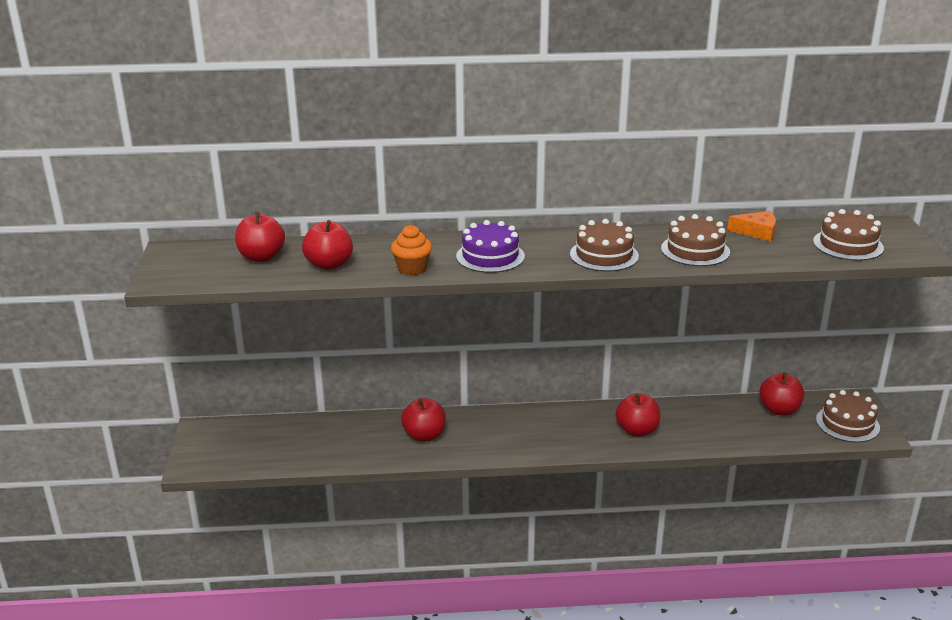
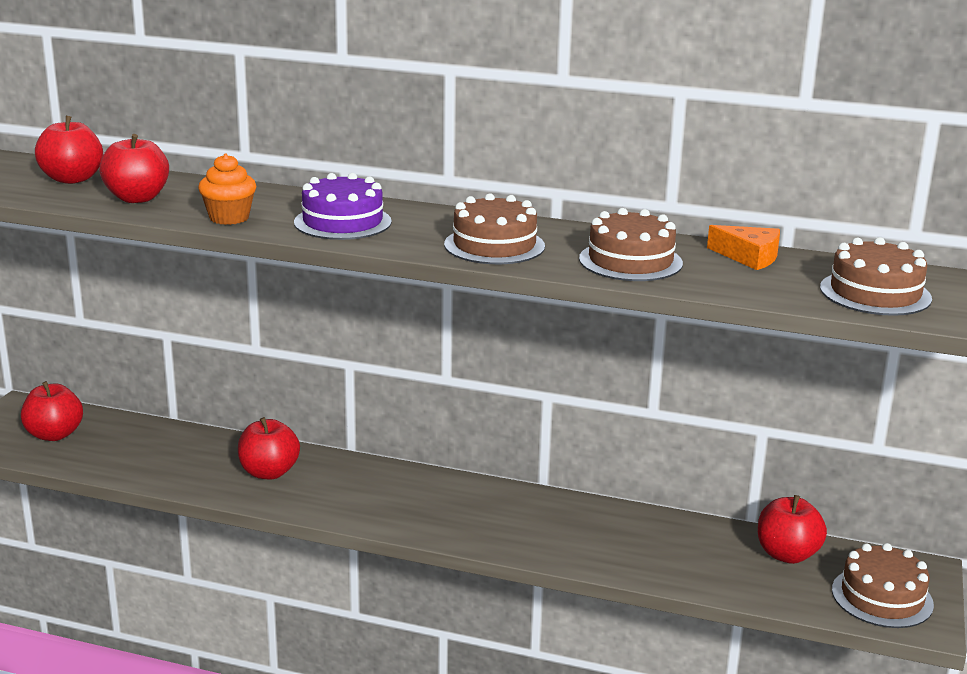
camera: 20 degrees right, 5 degrees down
(637, 431) = (553, 532): red apple -> red apple (54, 435)

